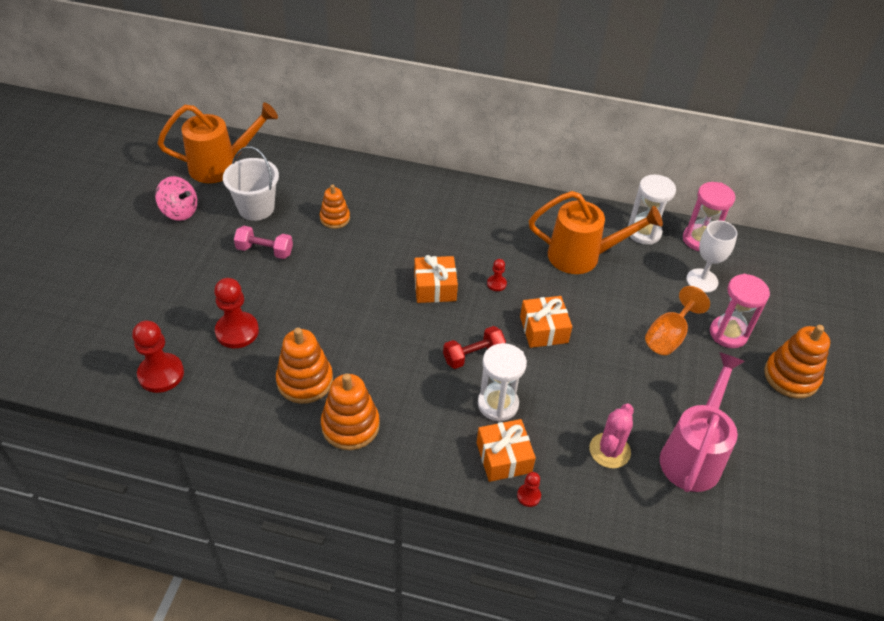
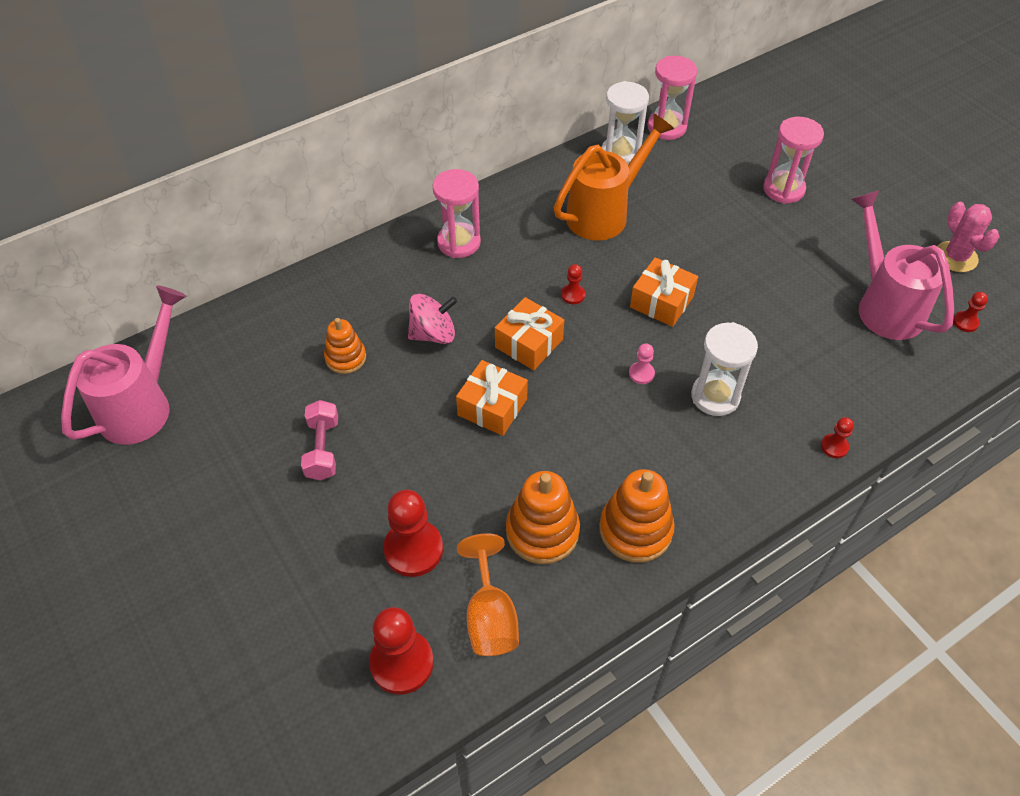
camera: 45 degrees left, 5 degrees up
(180, 211) = (167, 490): pink spinning top -> pink spinning top (433, 334)
(221, 166) = (142, 405): orange watering can -> pink watering can
(256, 208) = (249, 415): white bucket -> none
(265, 251) = (323, 449): pink dumbbell -> pink dumbbell turned 60 degrees counterclockwise
(473, 208) = (459, 242): none -> pink hourglass
(473, 355) = (641, 373): red dumbbell -> pink pawn
(503, 457) = (778, 435): orange gift -> orange gift (492, 407)
(609, 450) = (834, 355): pink cactus -> pink cactus (955, 257)
(668, 336) = (750, 227): orange goblet -> orange goblet (490, 616)
(702, 280) = (712, 161): white goblet -> none
(740, 516) = (965, 322): none -> red pawn
(791, 376) = (861, 188): orange stacking toy -> none

